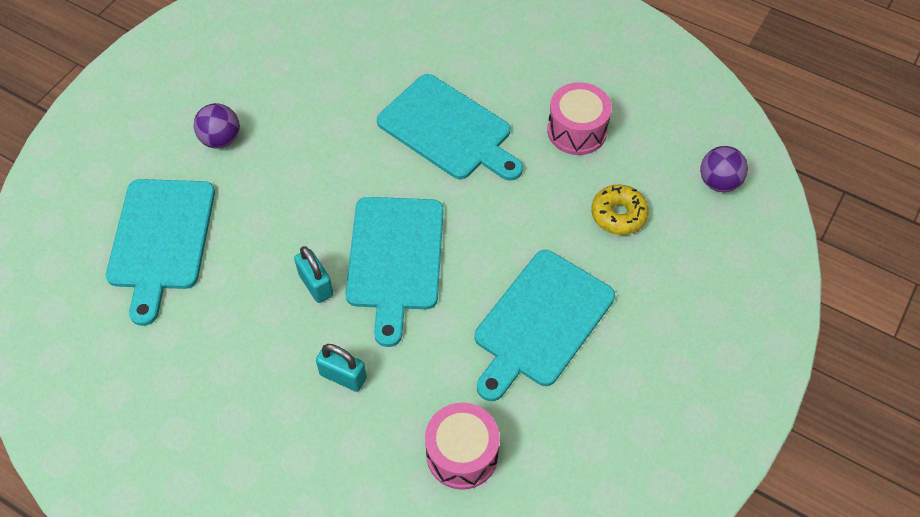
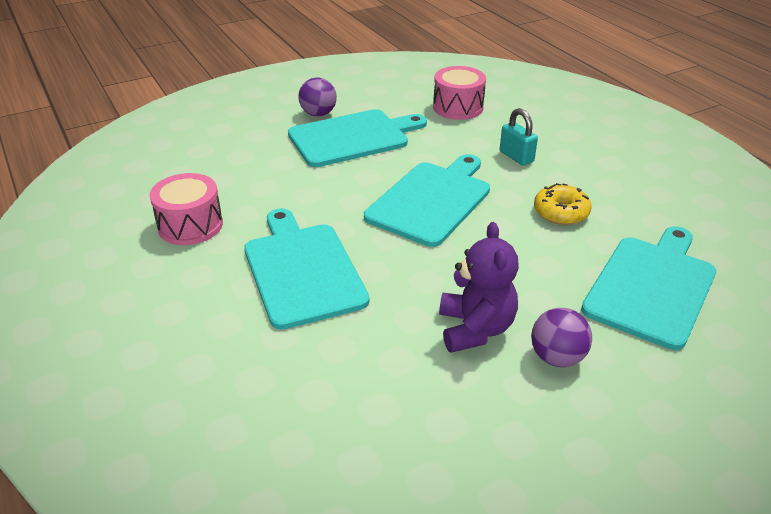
camera: 150 degrees left, 20 degrees down
(288, 137) = (475, 329): none -> purple teddy bear
(316, 285) = (510, 207): turquoise padlock -> none
(618, 215) = (231, 166): yellow donut -> yellow donut (561, 212)
(718, 182) = (135, 157): purple ball -> purple ball (318, 114)

